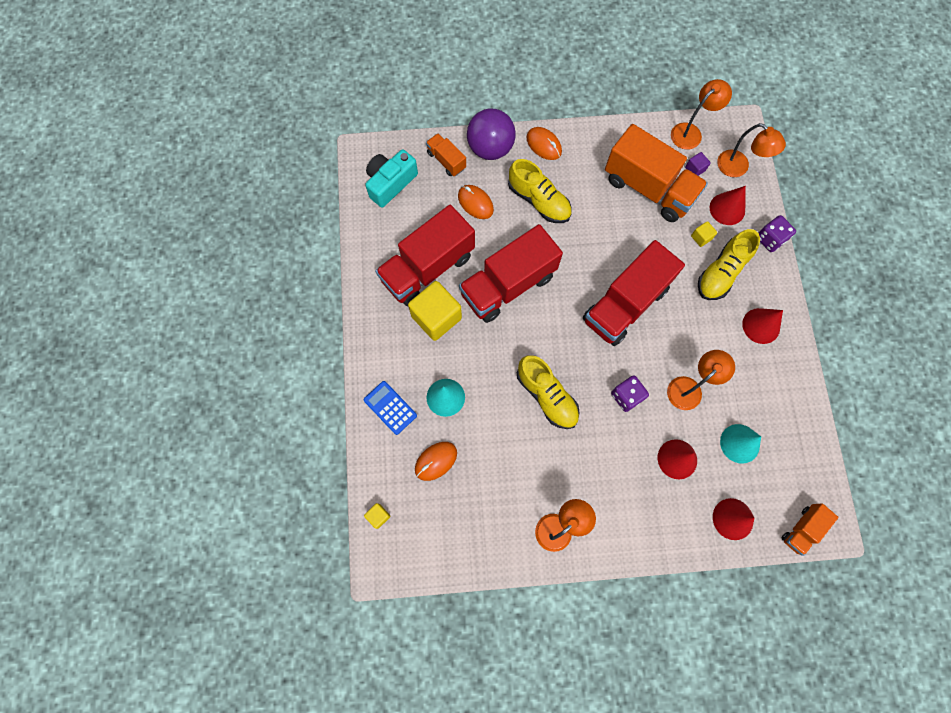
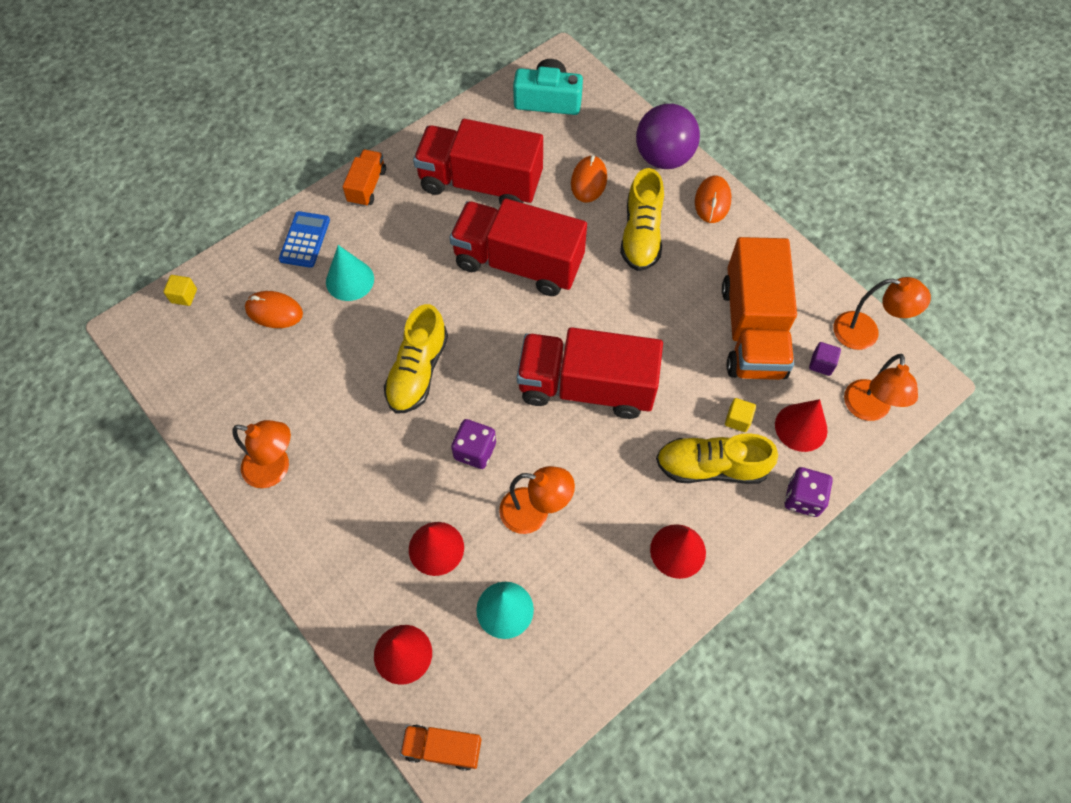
camera: 55 degrees right, 10 degrees down
(436, 317) = (432, 222): yellow cube -> none
(446, 160) = (615, 129): orange truck -> orange truck (367, 186)

